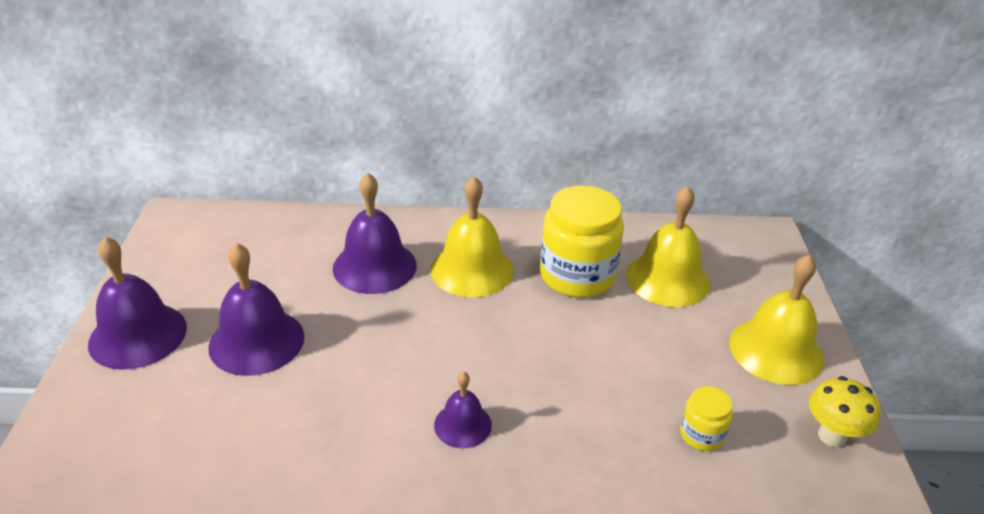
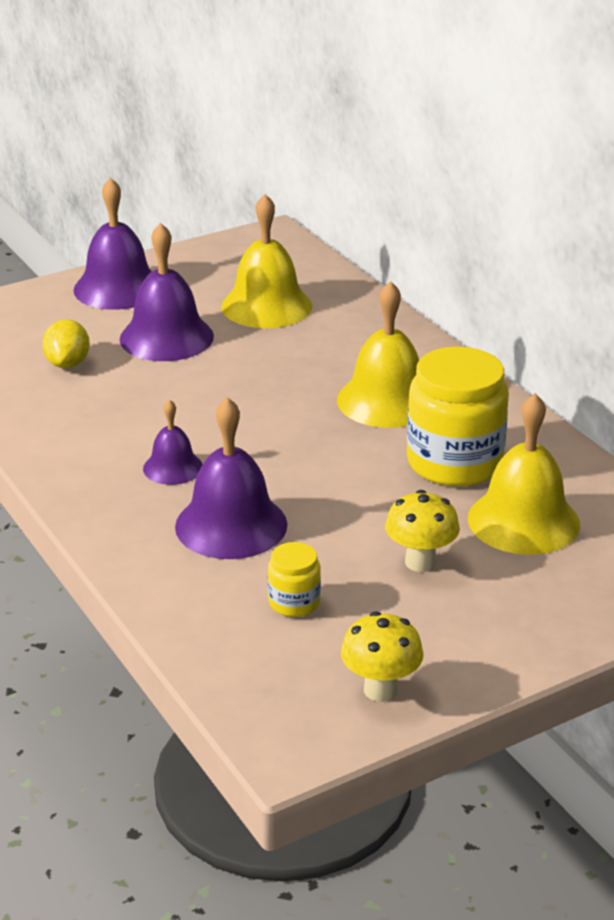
camera: 60 degrees right, 5 degrees down
(226, 423) = (68, 364): none -> yellow lemon
(374, 266) = (326, 350): purple bell -> purple bell (231, 525)
(687, 346) = (420, 562): none -> yellow mushroom
(776, 350) = (483, 624): yellow bell -> yellow bell (266, 306)

